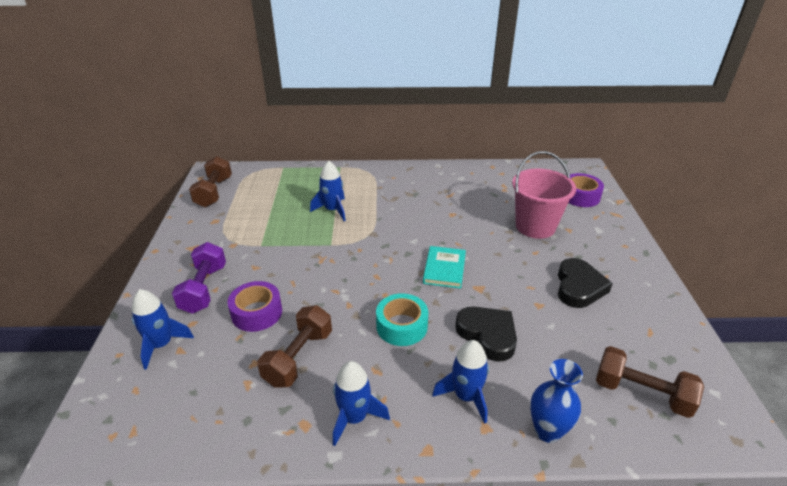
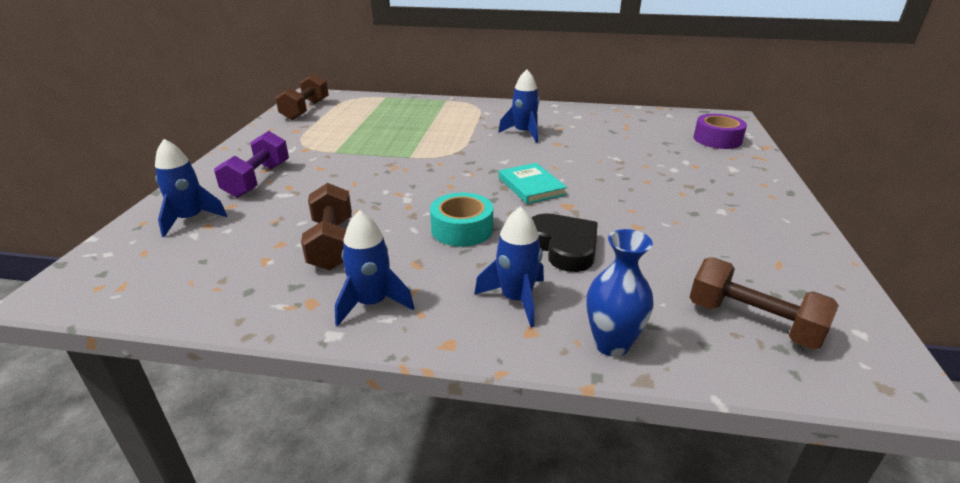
camera: 10 degrees right, 5 degrees down
(257, 313) = (304, 203): purple tape -> none
(298, 357) = (332, 244): brown dumbbell -> brown dumbbell turned 45 degrees counterclockwise
(332, 210) = (423, 131): blue rocket -> blue rocket (523, 133)
(444, 269) = (531, 186): turquoise book -> turquoise book turned 45 degrees counterclockwise
(535, 226) = (653, 160): pink bucket -> none
(579, 287) = (693, 215): black heart -> none

